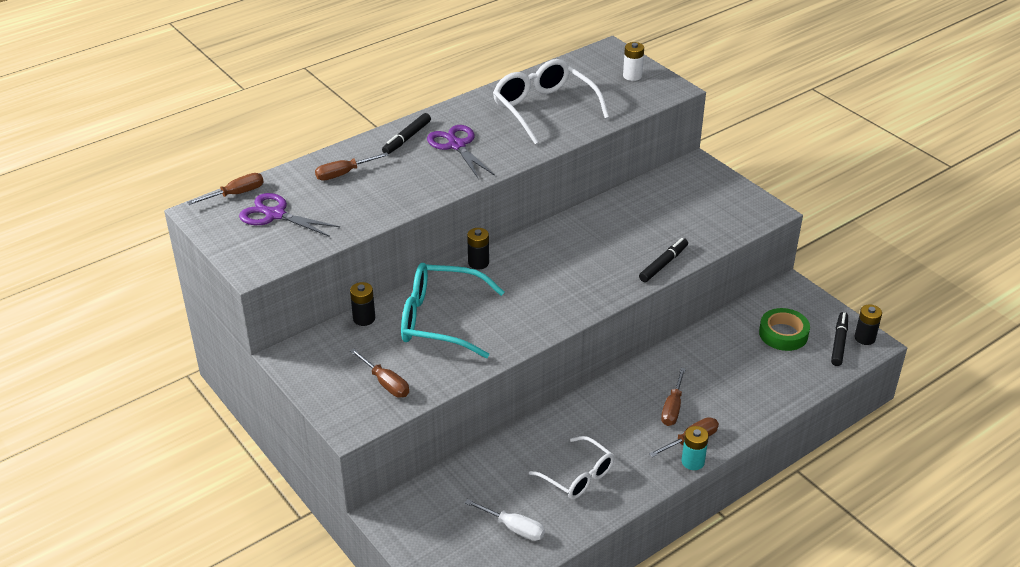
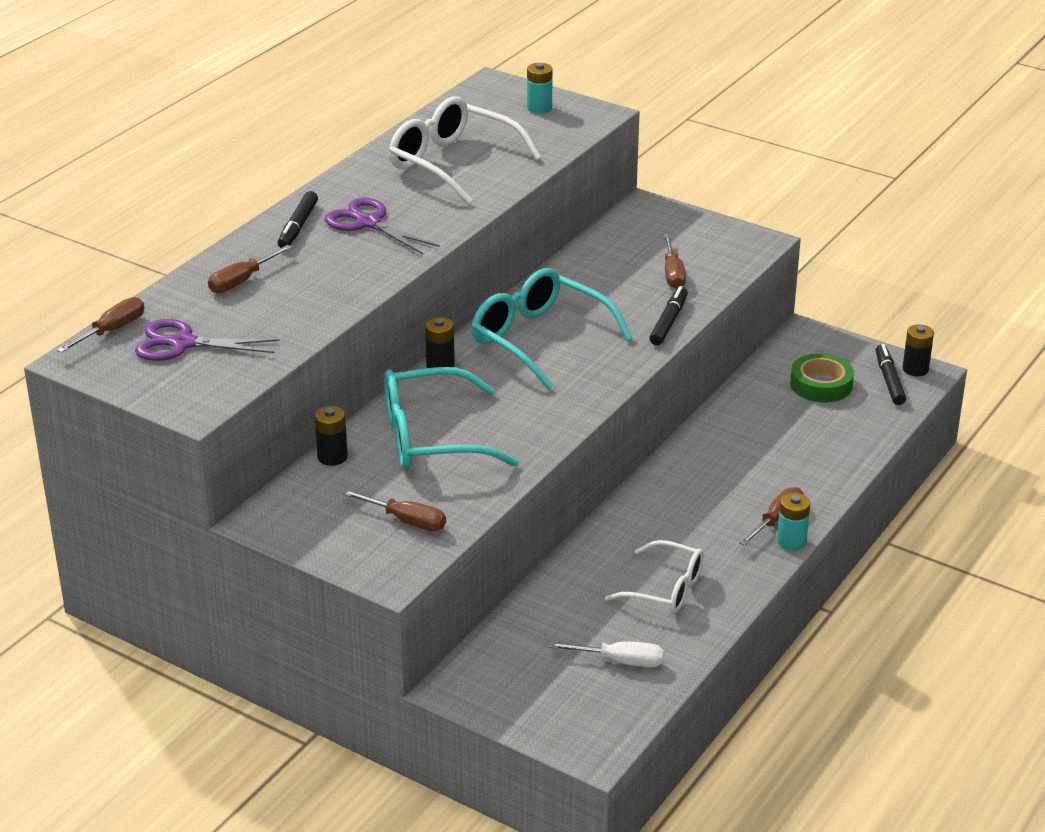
camera: 20 degrees left, 5 degrees down
(560, 257) = (539, 339): none -> turquoise glasses
(632, 76) = (539, 108): white battery -> turquoise battery
(672, 408) = (736, 491): brown screwdriver -> brown screwdriver (673, 274)

